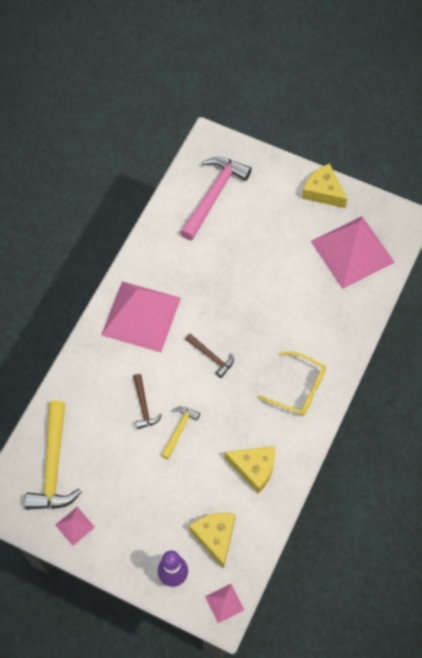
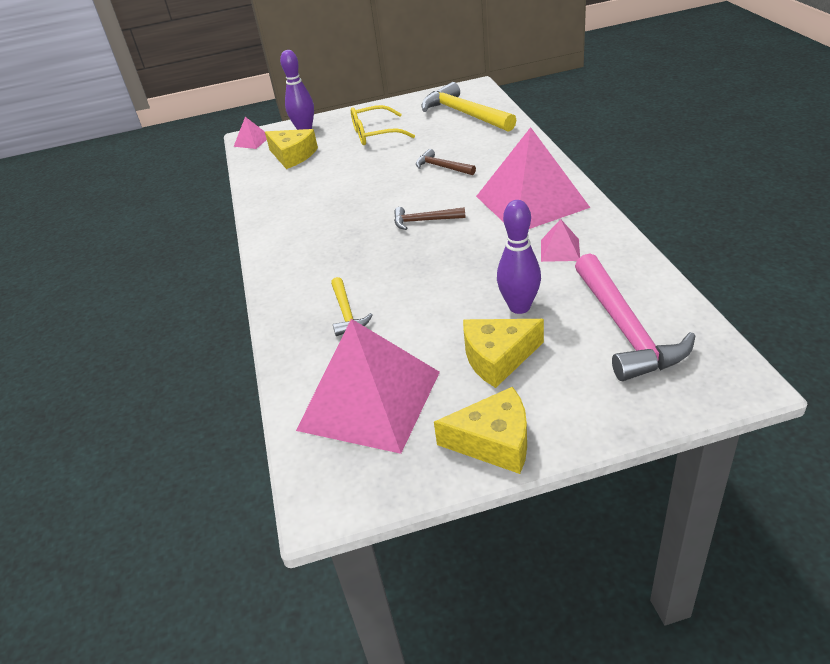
camera: 145 degrees right, 25 degrees down
(74, 526) = (407, 108): pink pyramid -> pink pyramid (560, 250)
(179, 430) = (392, 174): yellow hammer -> yellow hammer (346, 313)
(239, 246) = (519, 307): none -> purple bowling pin
(254, 468) = (298, 195): yellow cheese -> yellow cheese (497, 358)
(298, 388) = (308, 254): yellow glasses -> yellow glasses (375, 134)

